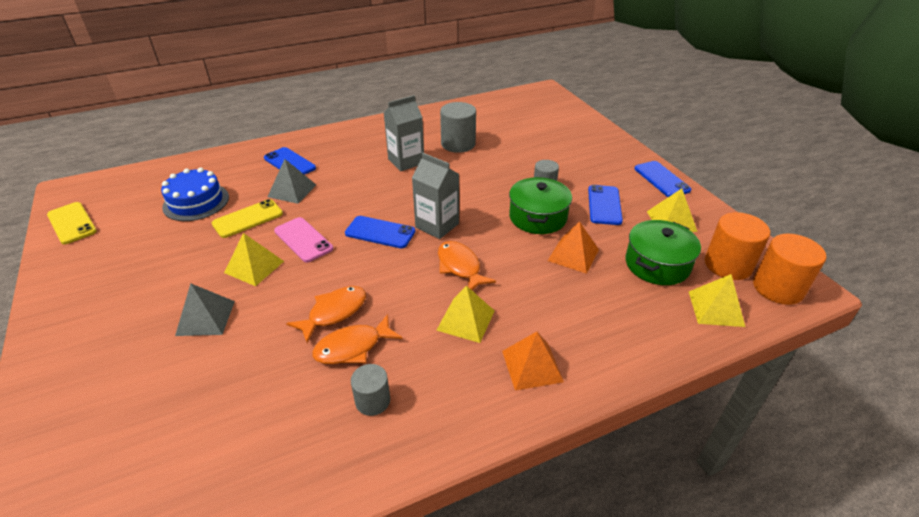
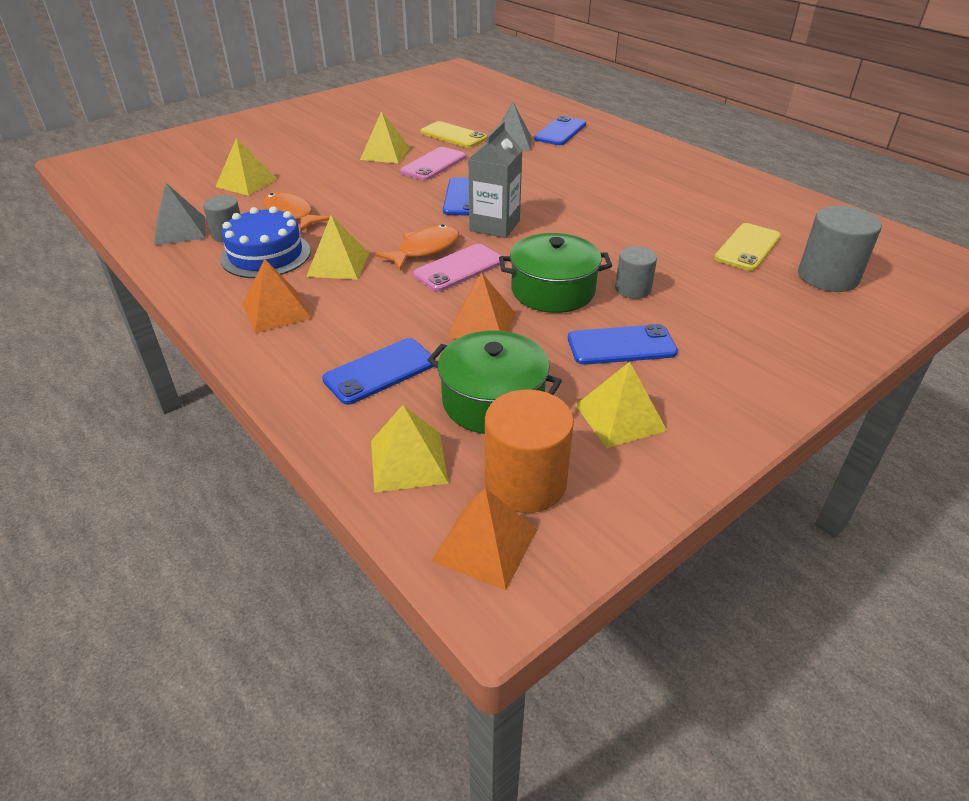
camera: 75 degrees right, 0 degrees up
(72, 223) = (413, 81): yellow phone -> yellow phone (747, 247)
(196, 202) = (466, 111): blue cake -> blue cake (266, 255)
(205, 318) = (315, 151): grey pyramid -> grey pyramid (180, 230)
(249, 383) = (246, 182): none -> yellow pyramid
(334, 312) = (334, 198): orange fish -> none
(406, 161) = (616, 188): grey carton -> none
(458, 144) = (690, 213): grey cylinder -> grey cylinder (828, 277)
(495, 253) = (459, 268): none -> pink phone
(661, 179) = (751, 406): blue phone -> blue phone (380, 371)
(778, 288) = (485, 545): orange cylinder -> orange pyramid

